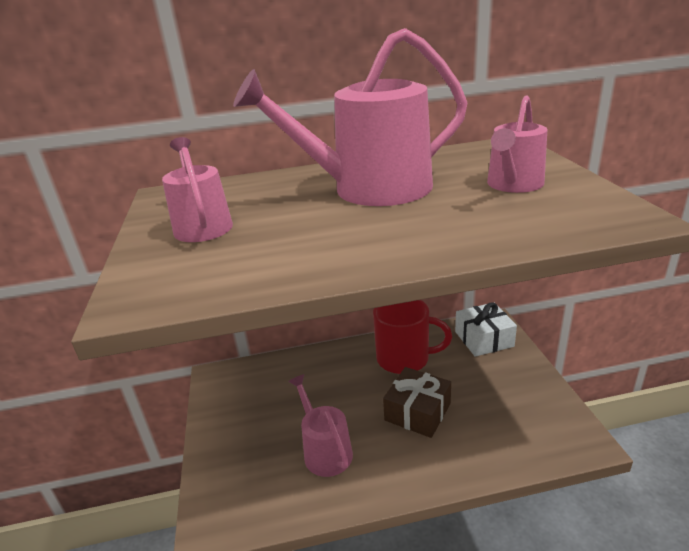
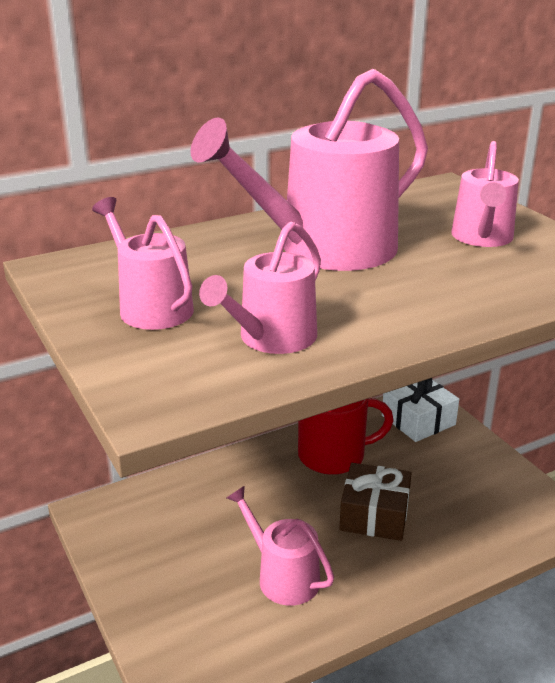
camera: 20 degrees left, 0 degrees up
(269, 256) = (272, 338): none -> pink watering can

